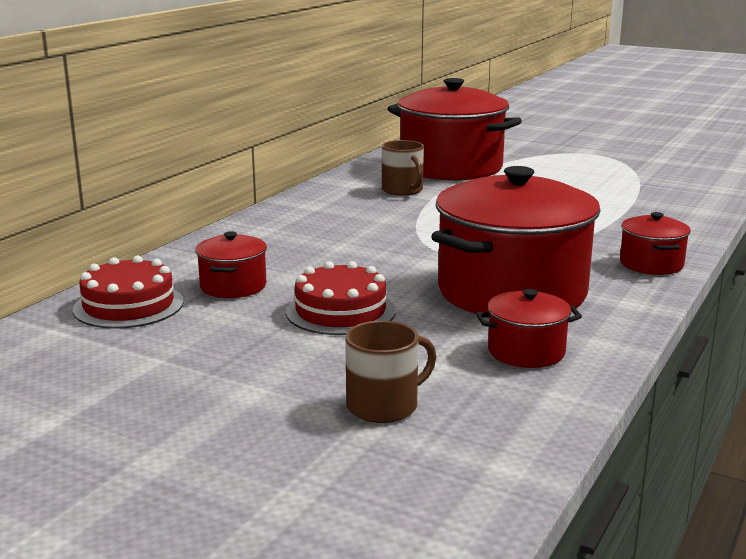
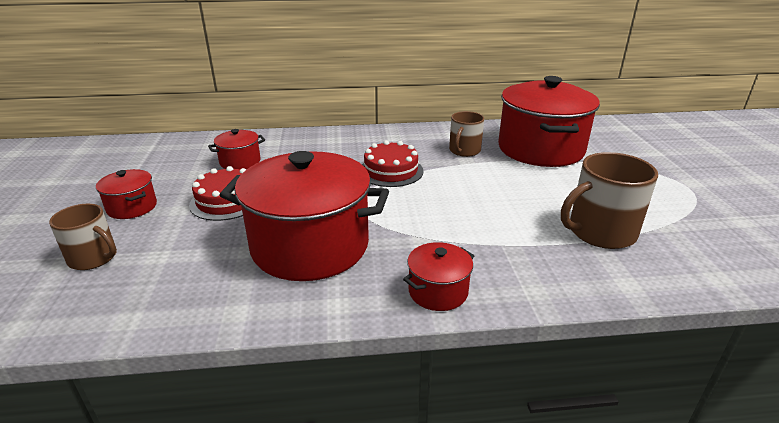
camera: 55 degrees right, 10 degrees up
(128, 305) = (194, 149): red cake -> red cake (391, 171)
(526, 352) = (203, 283): red pot -> red pot (132, 207)
(624, 195) = (600, 232): none -> brown mug

